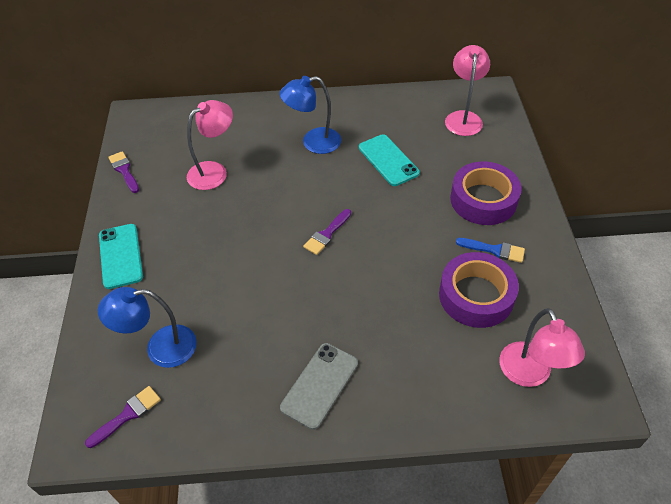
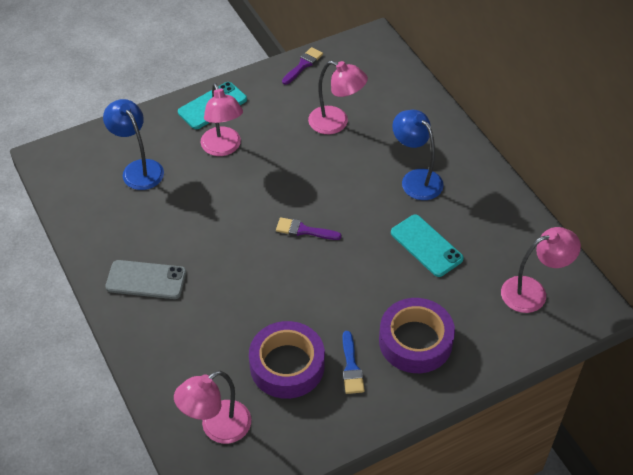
camera: 65 degrees right, 0 degrees up
(127, 415) = (77, 175): purple brush -> none
(184, 264) = (223, 148): none -> pink lamp
(388, 160) = (426, 246): turquoise phone -> turquoise phone turned 75 degrees counterclockwise

